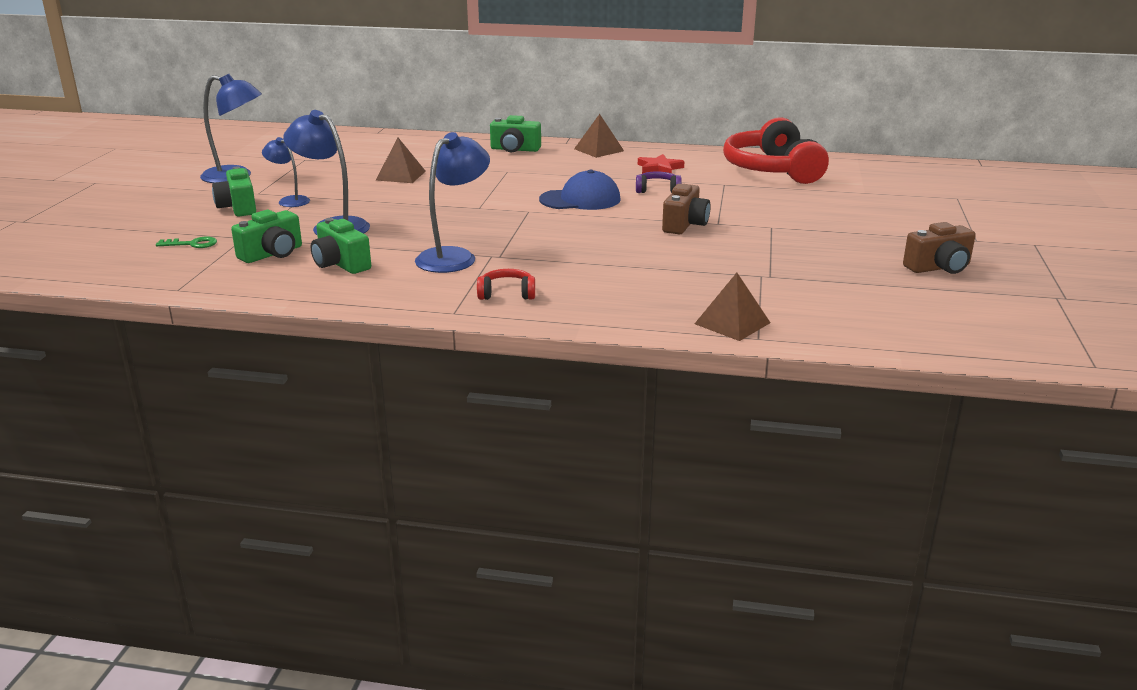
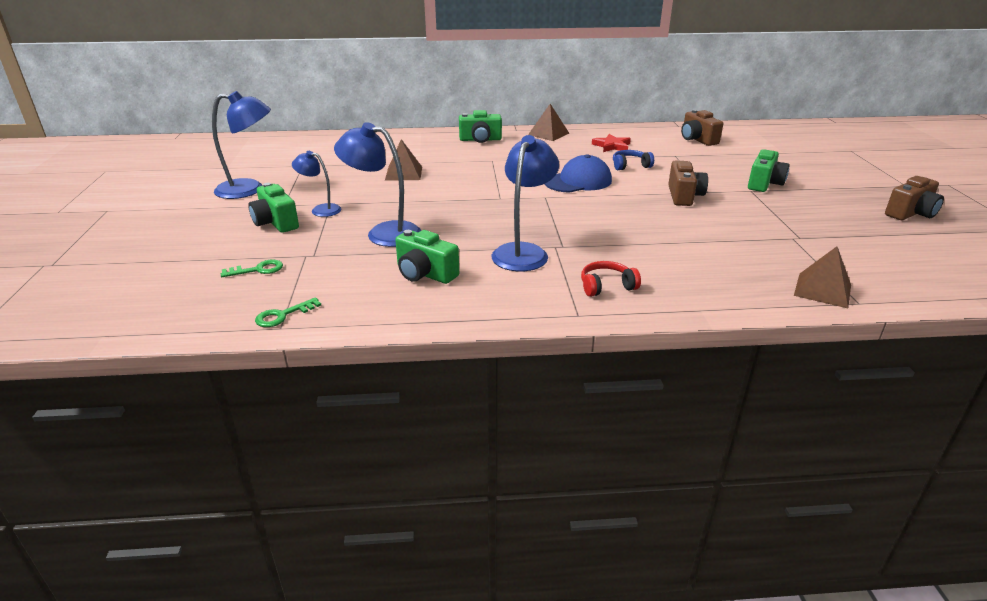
camera: 15 degrees left, 5 degrees up
(187, 281) = (283, 315): none -> green key
(272, 254) = (349, 271): green camera -> green camera (764, 183)
(657, 190) = (630, 166): purple headphones -> blue headphones
(772, 170) = (697, 139): red headphones -> brown camera

